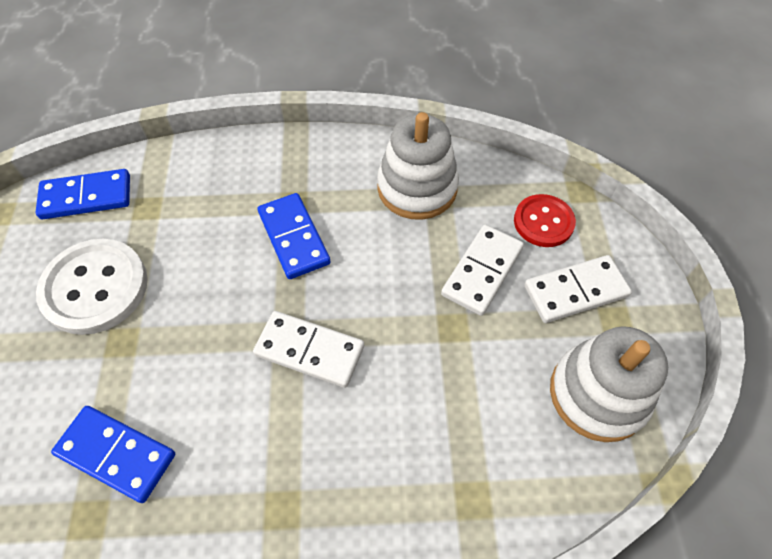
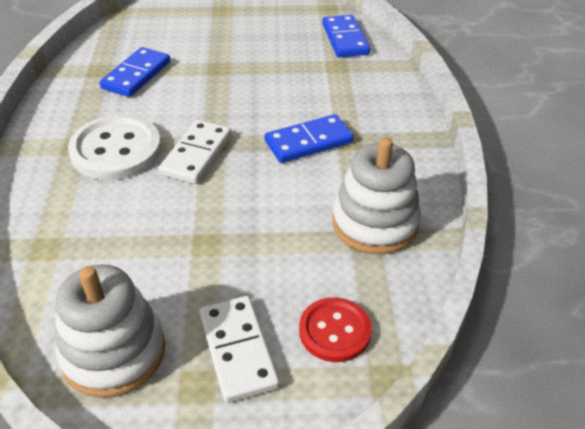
camera: 90 degrees right, 15 degrees down
(95, 288) = (263, 52): white button -> white button (116, 150)
(482, 271) = (268, 269): white domino -> none

